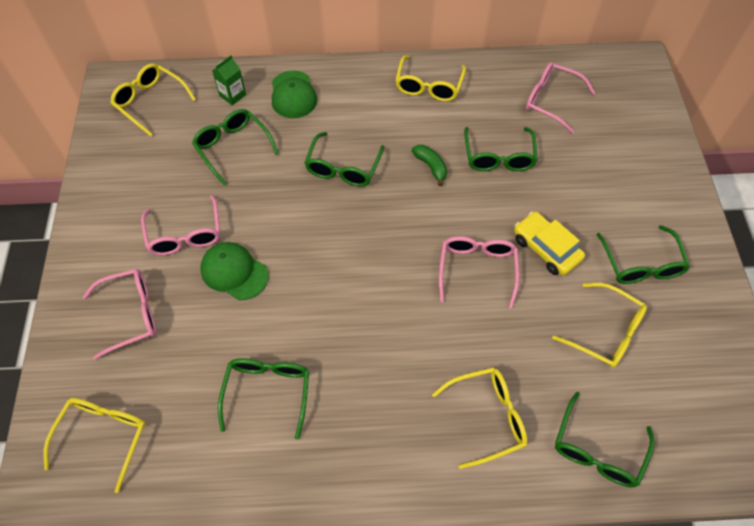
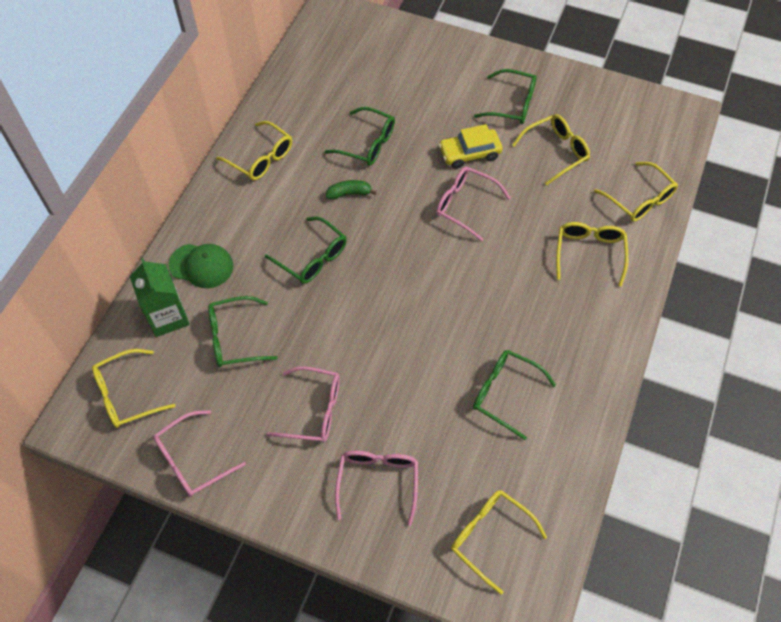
camera: 65 degrees left, 0 degrees up
(232, 95) = (167, 317): green carton -> green carton, size x1.66
(234, 272) = (376, 382): green cap -> none
(551, 101) = (332, 83): pink glasses -> pink glasses (192, 460)
(597, 449) = (639, 199): green glasses -> yellow glasses

